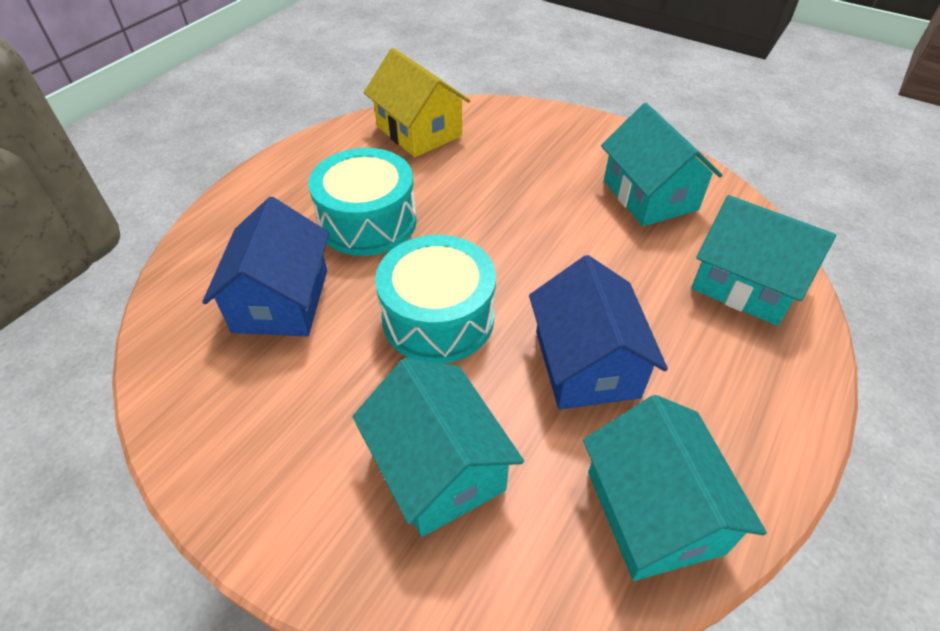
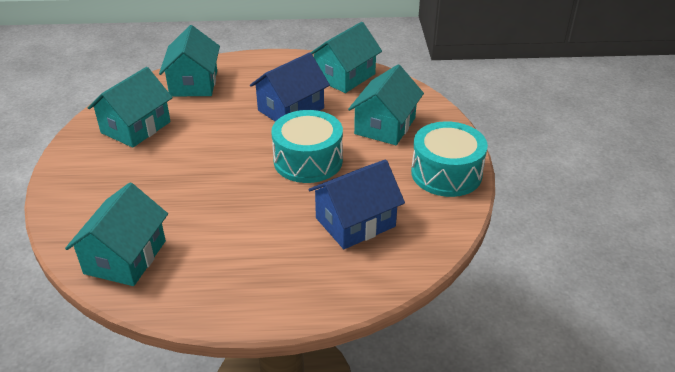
camera: 125 degrees left, 10 degrees down
(368, 221) = (257, 225): turquoise drum -> turquoise drum (446, 173)
(419, 131) = (125, 257): yellow house -> turquoise house

